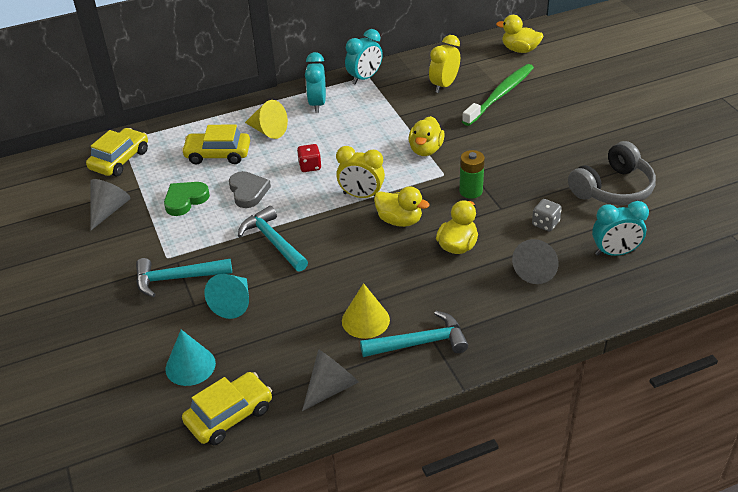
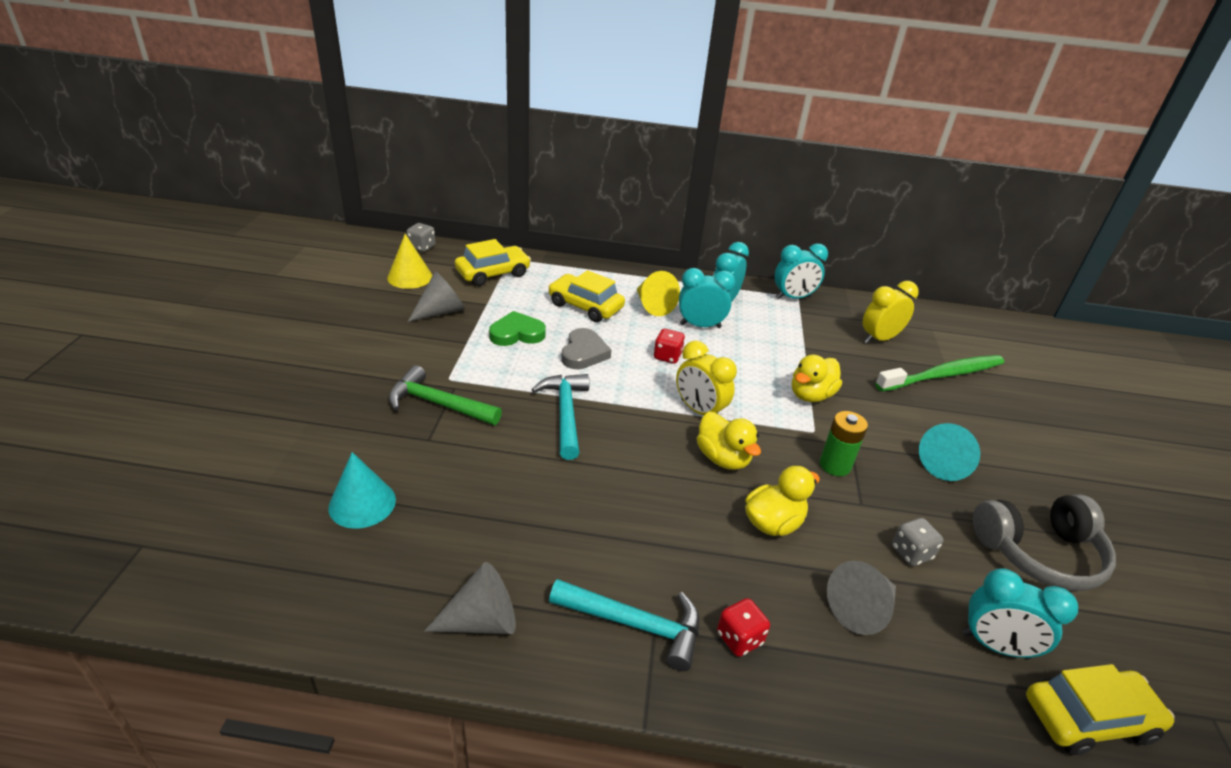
camera: 25 degrees right, 5 degrees down
(36, 163) = (422, 247): none -> grey dice
(177, 278) = (438, 404): turquoise hammer -> green hammer
(229, 415) = (344, 587): yellow car -> yellow car (1088, 718)
(233, 303) = (468, 458): turquoise cone -> turquoise cone (945, 464)
(315, 131) = (700, 326): none -> turquoise clock
(365, 320) = (591, 556): yellow cone -> yellow cone (410, 277)
(482, 319) = (739, 638): none -> red dice
(520, 50) = (997, 338): yellow duck -> none

